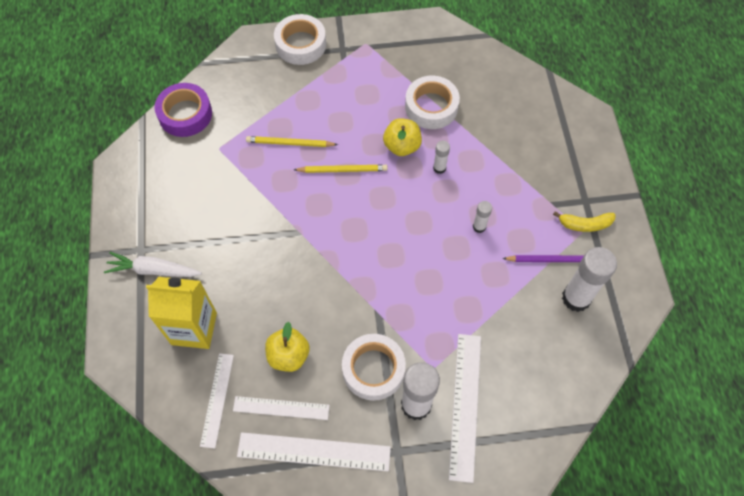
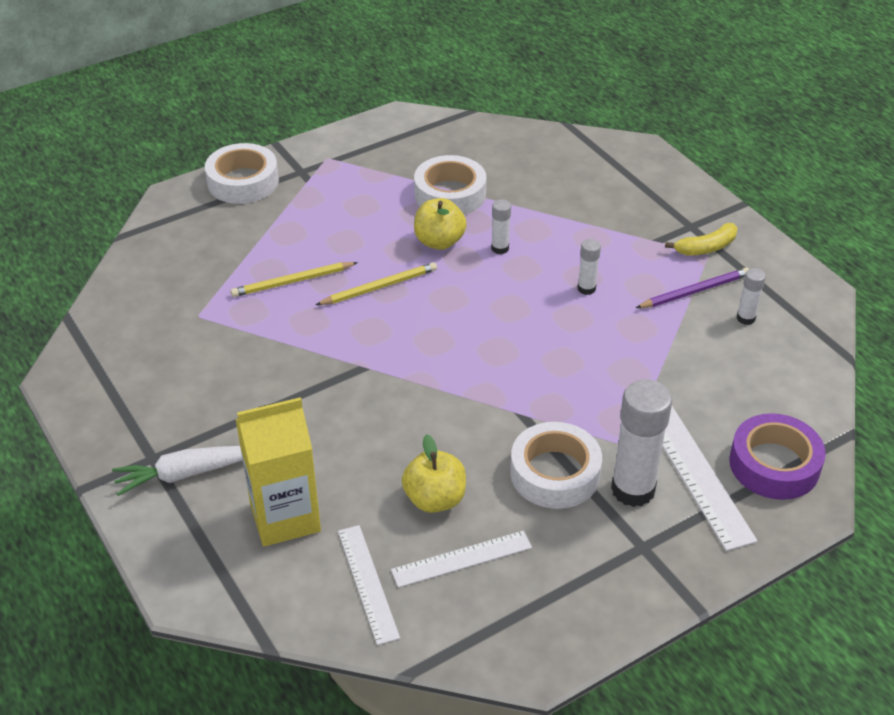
camera: 25 degrees left, 20 degrees down
(185, 114) = (128, 295): purple tape -> purple tape (774, 464)
(314, 451) = (536, 589): white ruler -> none
(576, 298) = (745, 318): white glue stick -> white glue stick, size x0.49

